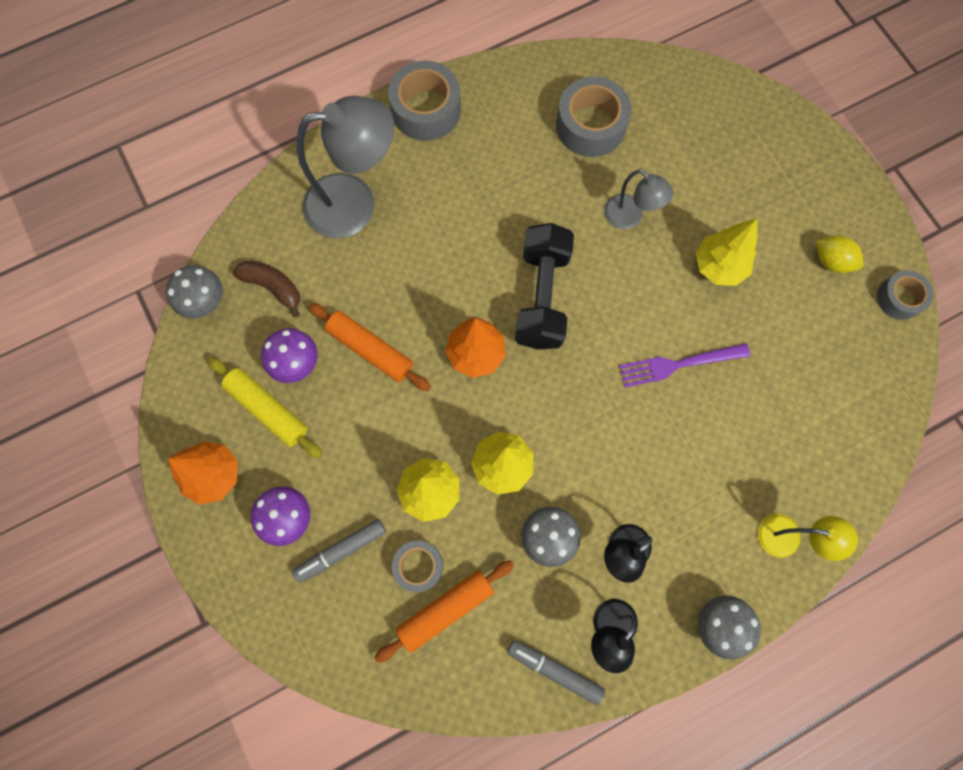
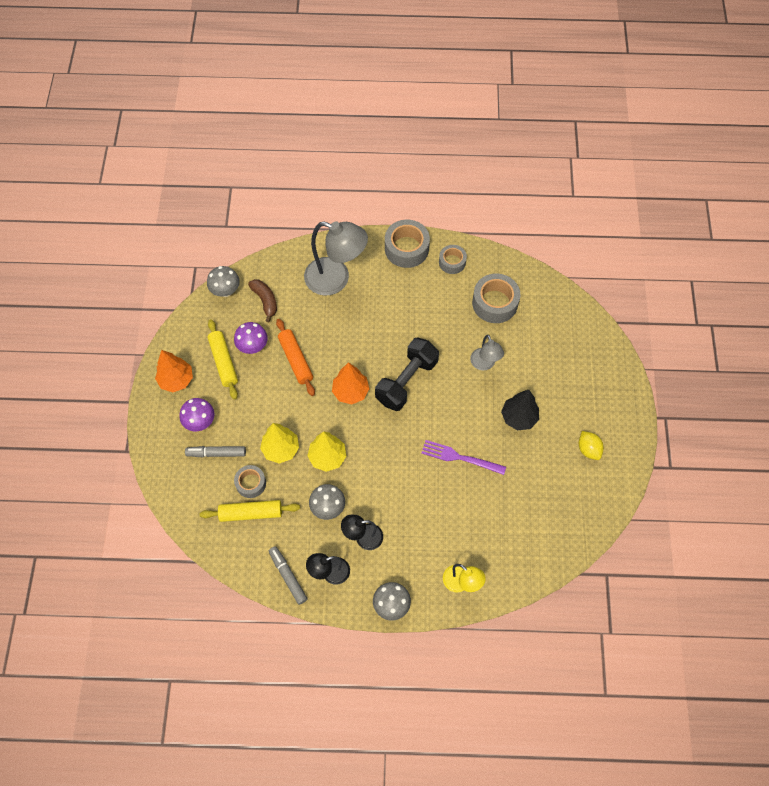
camera: 30 degrees right, 10 degrees down
(445, 609) = (251, 513): orange rolling pin -> yellow rolling pin
(719, 266) = (519, 417): yellow tree -> black tree
(899, 298) = (616, 491): grey tape -> grey tape (452, 262)

